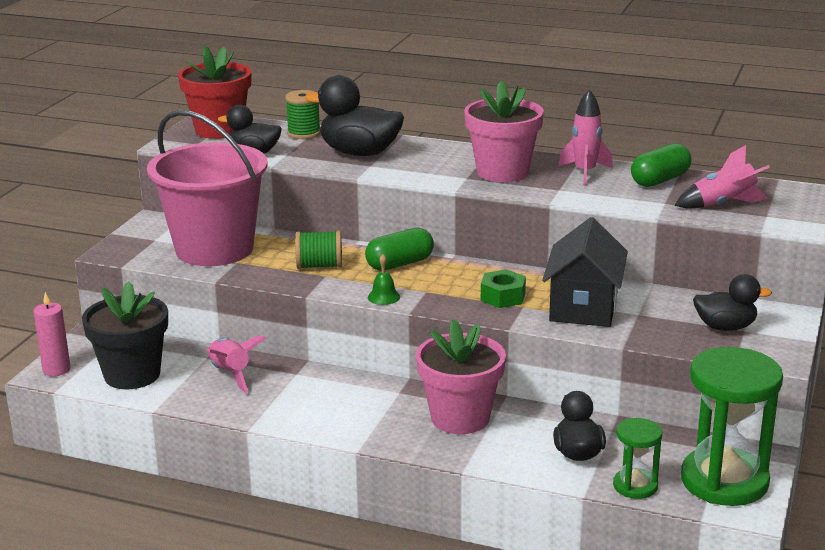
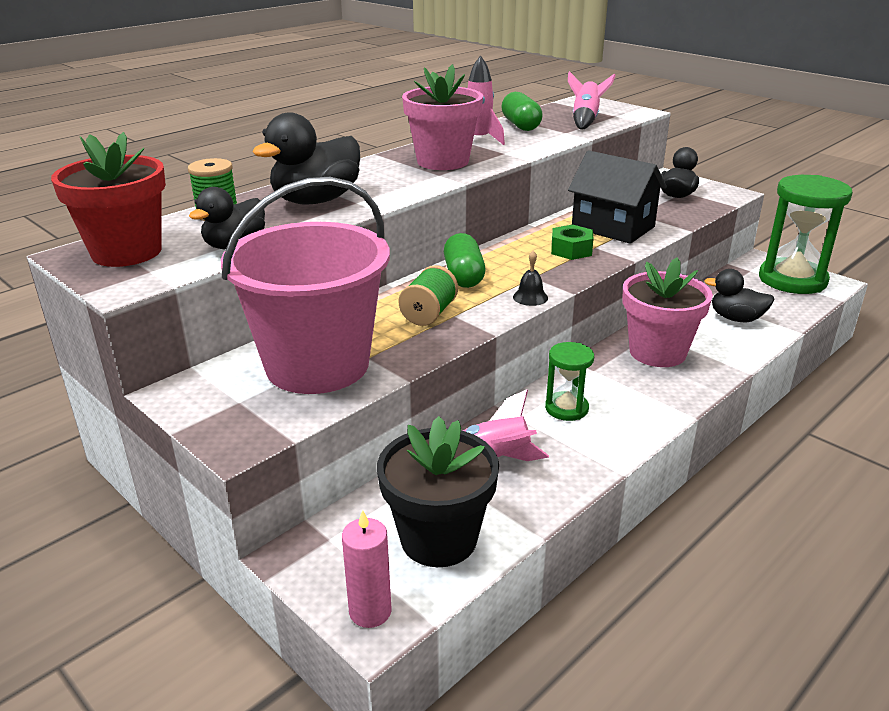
camera: 65 degrees left, 5 degrees up
(383, 297) = (530, 297): green bell -> black bell
(635, 486) = (791, 310): green hourglass -> green hourglass (566, 408)

